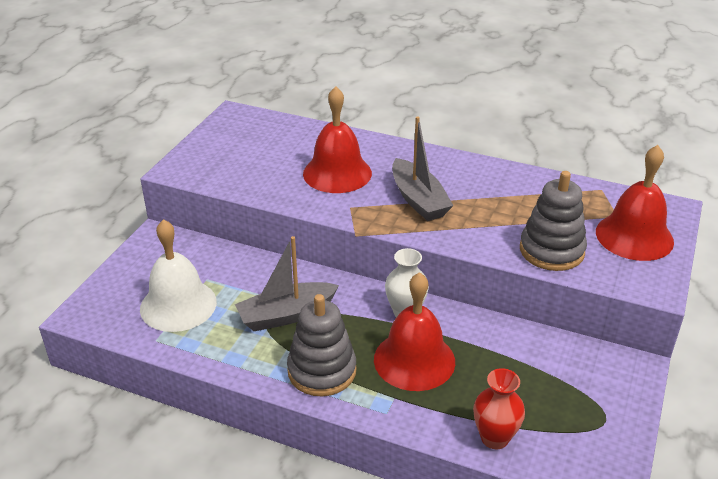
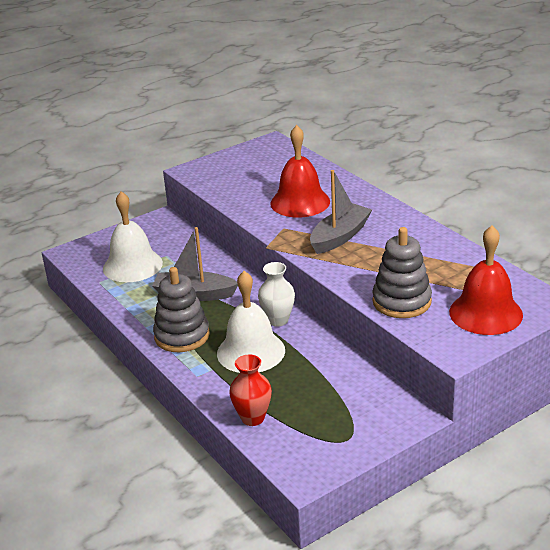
camera: 35 degrees right, 5 degrees down
(414, 360) = (251, 351): red bell -> white bell
(418, 200) = (340, 237): grey boat -> grey boat turned 150 degrees counterclockwise

